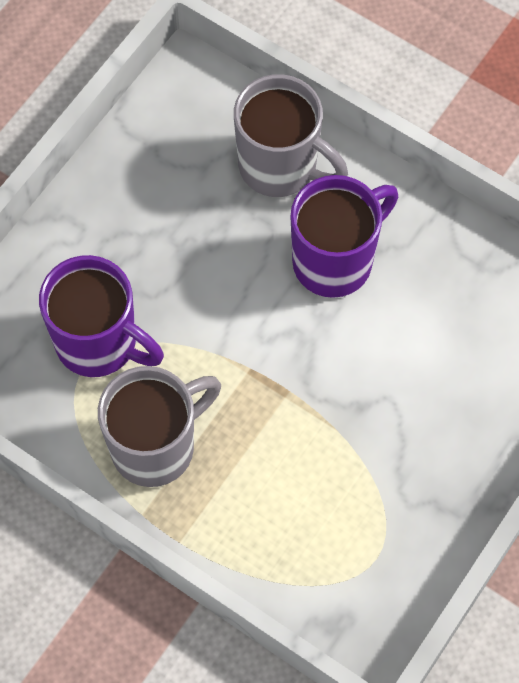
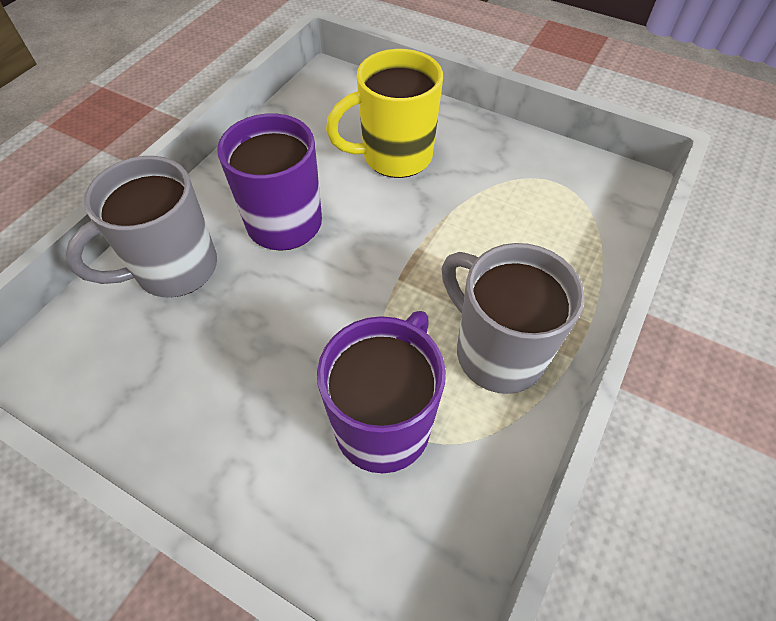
camera: 95 degrees left, 10 degrees down
(280, 167) = (174, 269): grey mug -> grey mug turned 150 degrees counterclockwise
(429, 380) = (394, 157): none -> yellow mug

